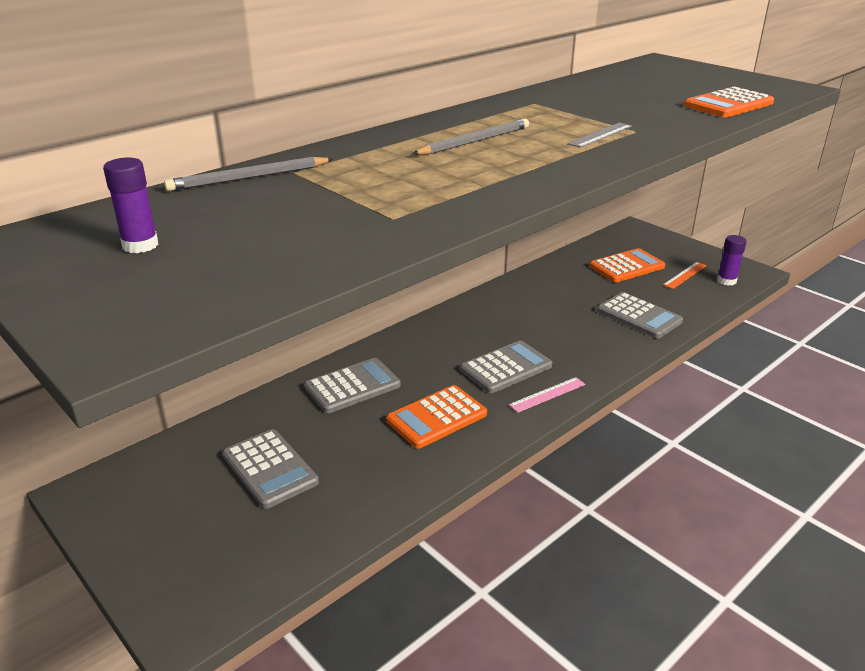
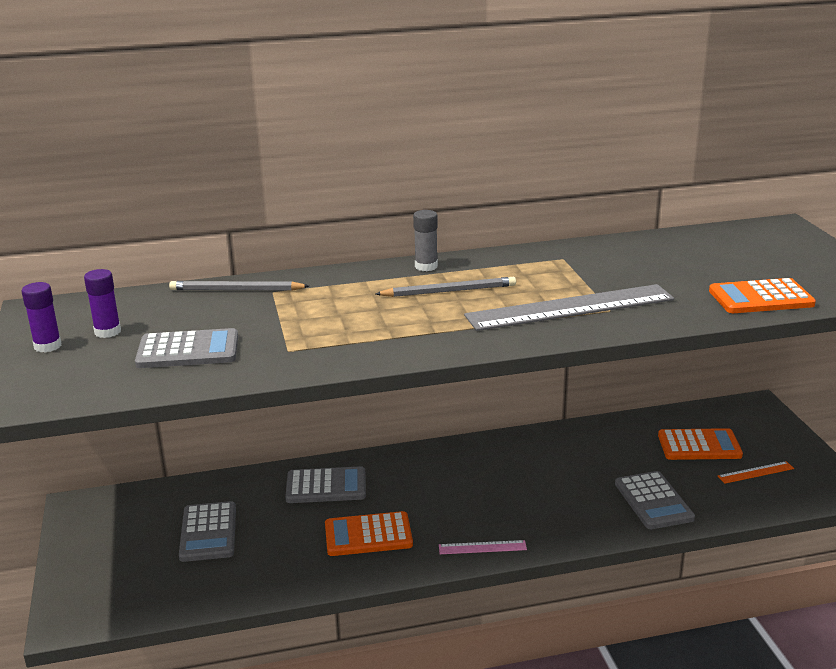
camera: 30 degrees right, 5 degrees down
(421, 127) = (426, 266): none -> grey glue stick
(506, 368) = (470, 511): grey calculator -> grey calculator (188, 350)
(600, 135) = (570, 307): grey ruler -> grey ruler, size x2.31
(726, 281) = (798, 492): purple glue stick -> purple glue stick (47, 346)

